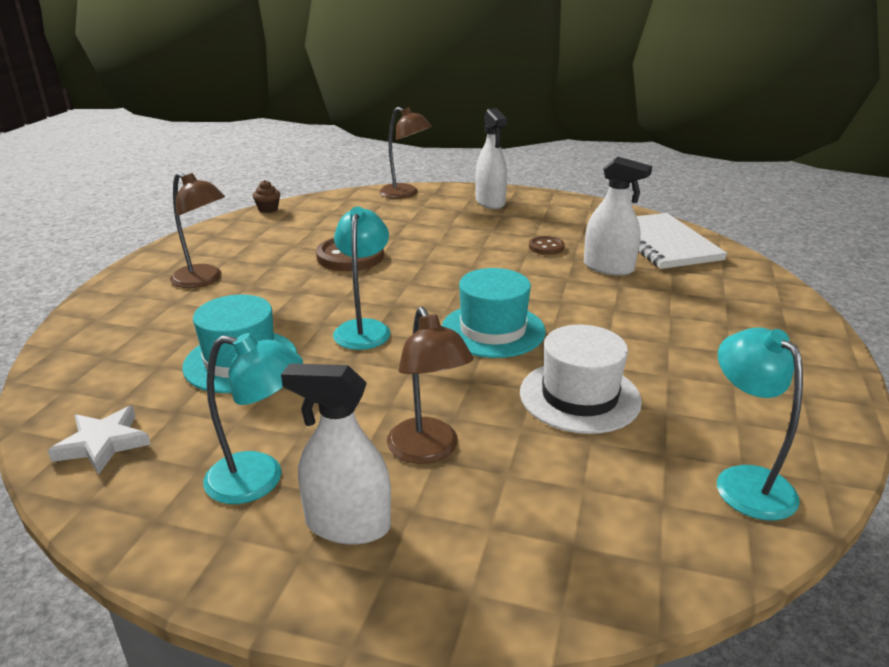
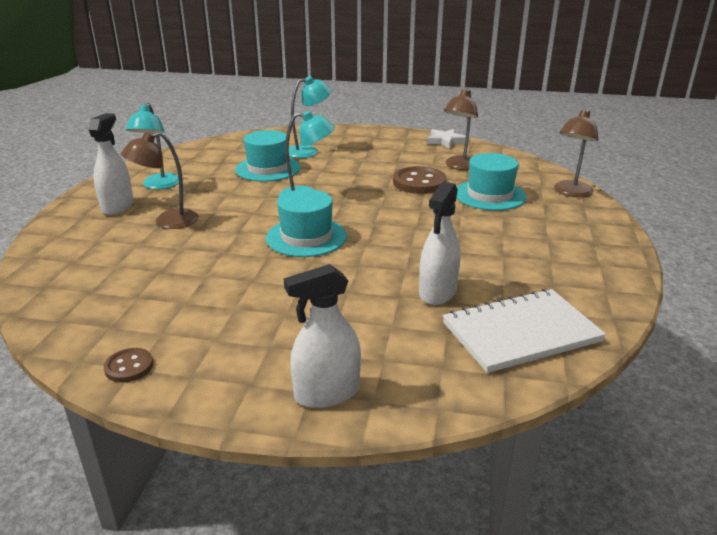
camera: 85 degrees right, 0 degrees up
(103, 443) = (198, 153): white star -> white star (445, 141)
(204, 280) = (367, 147): brown lamp -> brown lamp (459, 166)
(268, 209) = (495, 149): brown cupcake -> none
(399, 226) = (489, 195): none -> turquoise hat
(490, 202) = (580, 232): white spray bottle -> white spray bottle (327, 393)
(546, 247) = (475, 260): brown button -> brown button (129, 367)
(579, 396) = (211, 268): white hat -> none
(744, 481) = (95, 325): turquoise lamp -> turquoise lamp (308, 151)

